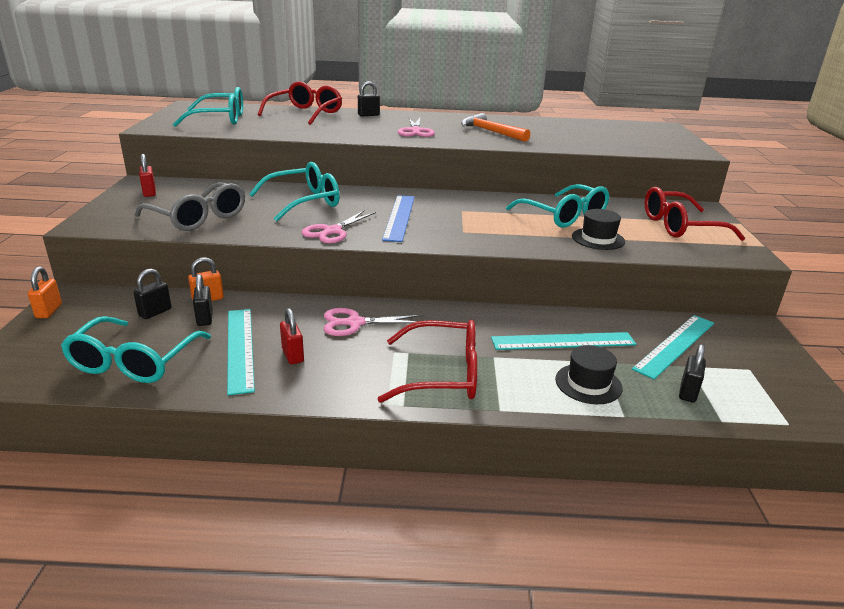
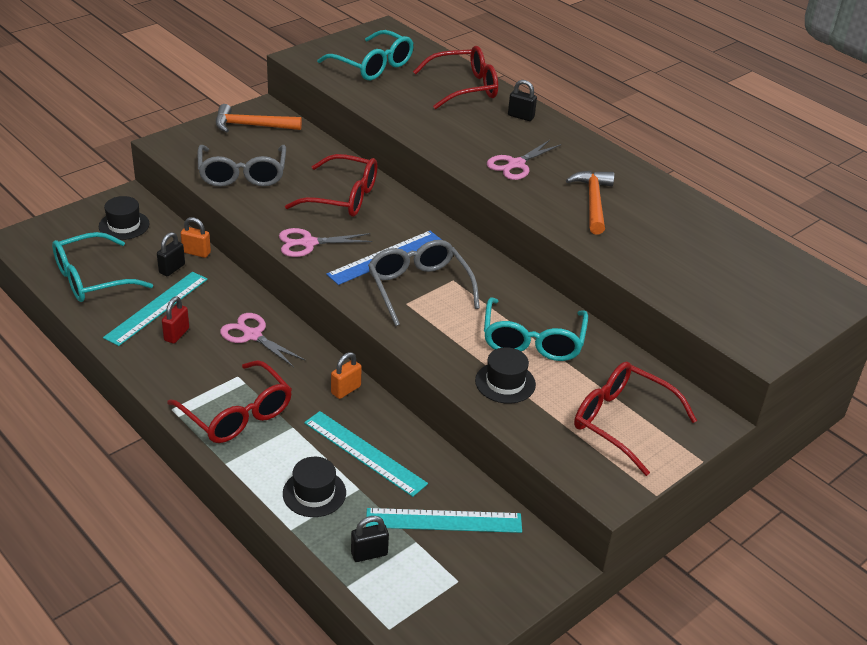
camera: 45 degrees right, 10 degrees up
(49, 311) = (101, 206): orange padlock -> orange padlock (346, 390)
(100, 313) = (124, 225): none -> black hat
(149, 193) = (251, 126): red padlock -> orange hammer
(155, 312) = (152, 244): black padlock -> none
(304, 202) = (343, 197): turquoise glasses -> red glasses
(452, 222) = (418, 288): none -> grey glasses

